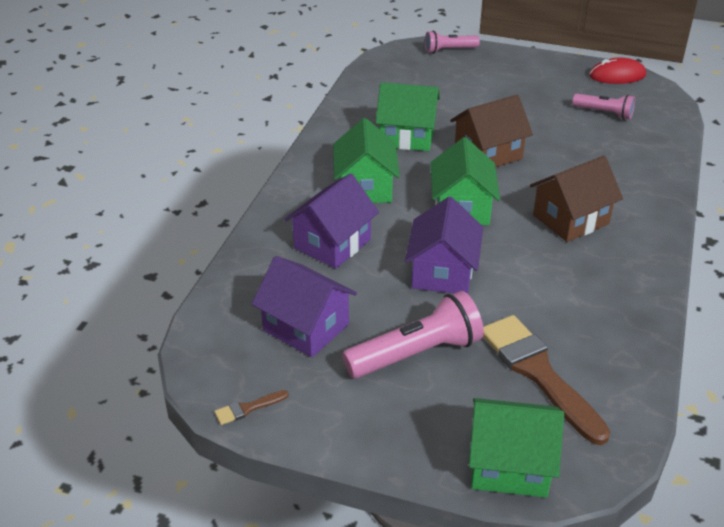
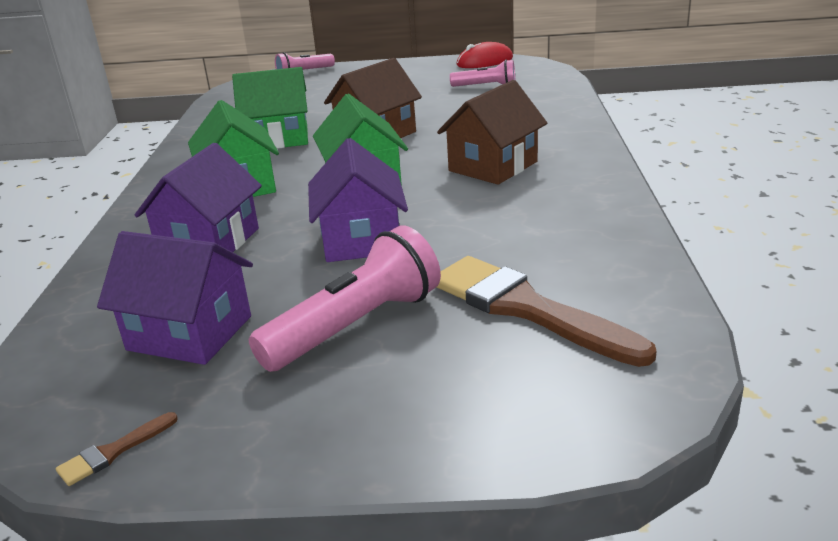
camera: 15 degrees left, 10 degrees down
(509, 465) = (539, 421): green house -> none

